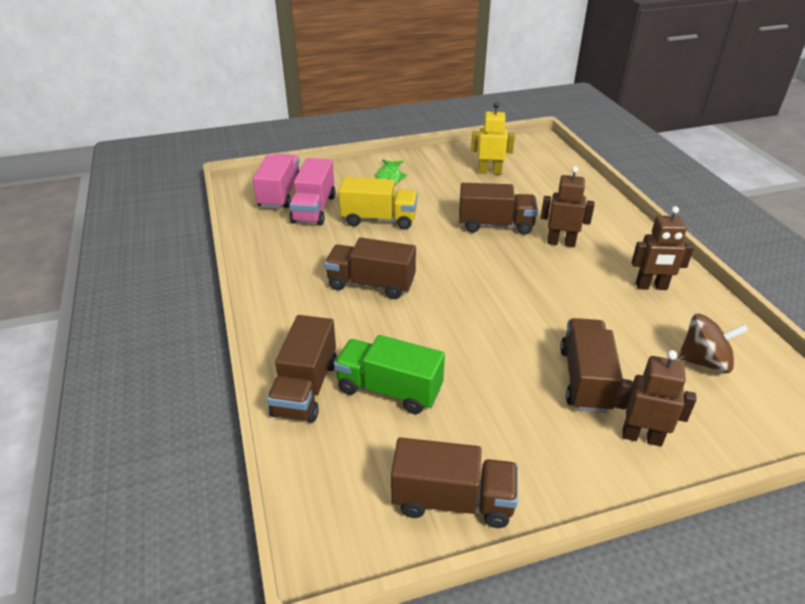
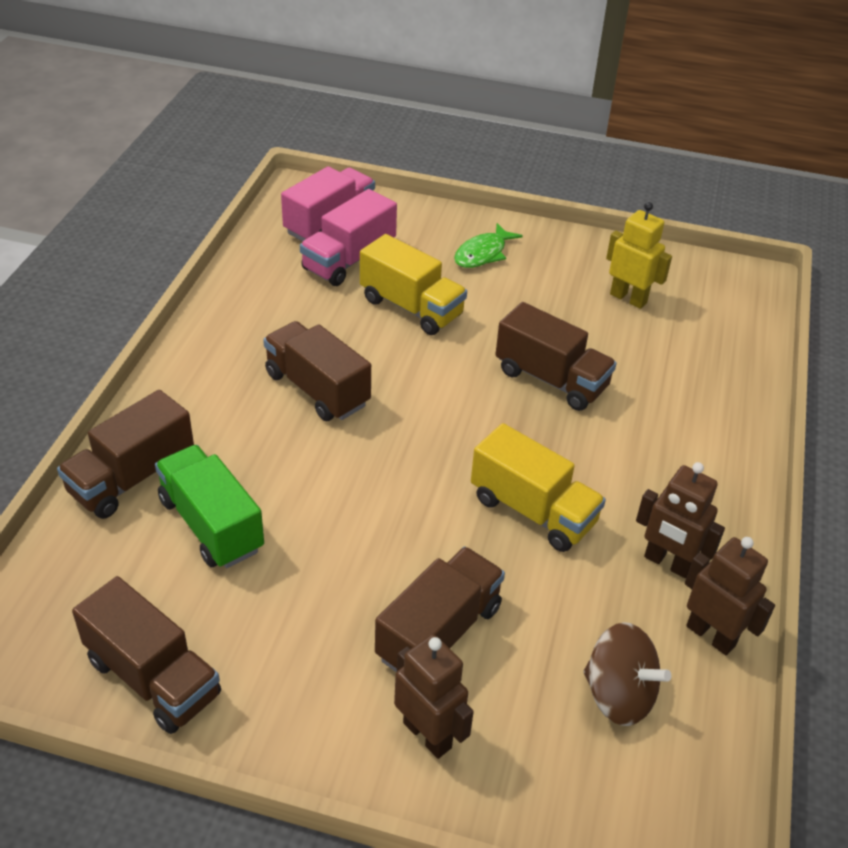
camera: 30 degrees right, 5 degrees up
(560, 293) = (533, 511): none -> yellow truck
(561, 242) = (612, 443): brown robot -> brown robot (711, 635)

